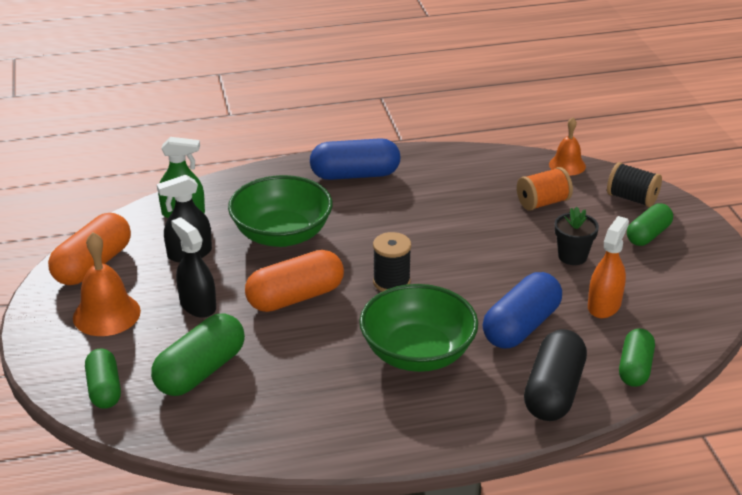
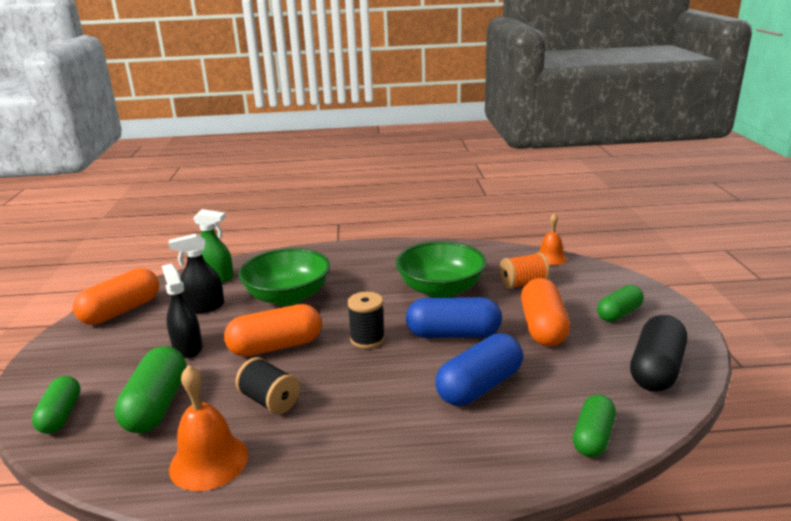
camera: 10 degrees right, 10 degrees down
(106, 314) = (106, 350): orange bell -> orange bell (209, 461)
(200, 371) = (157, 405): green capsule -> green capsule turned 45 degrees counterclockwise
(355, 175) = (368, 257): blue capsule -> blue capsule (453, 334)
(417, 353) = (369, 404): green bowl -> green bowl (440, 289)
(553, 392) = (499, 455): black capsule -> black capsule (656, 369)
(572, 256) = (543, 327): black flower pot -> orange capsule
(604, 305) = (567, 372): orange spray bottle -> none
(632, 198) = (606, 284): black spool -> black spool (270, 401)

